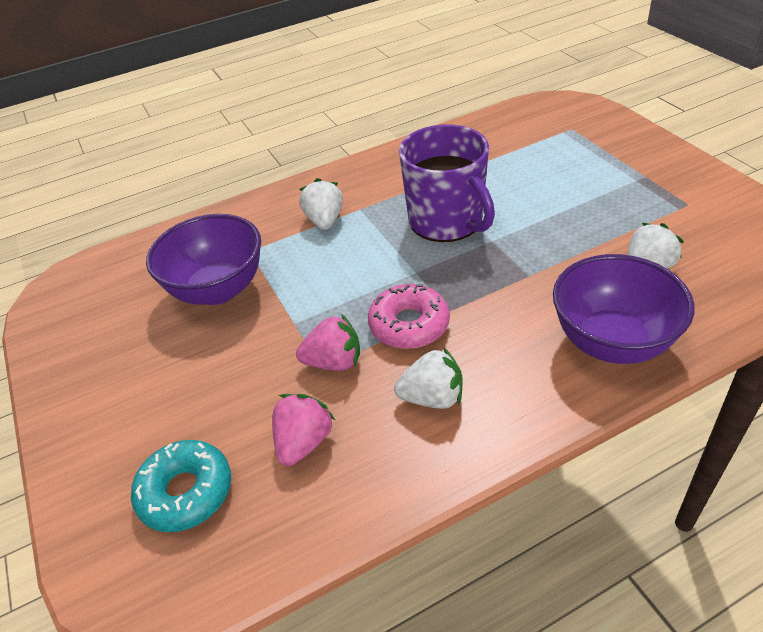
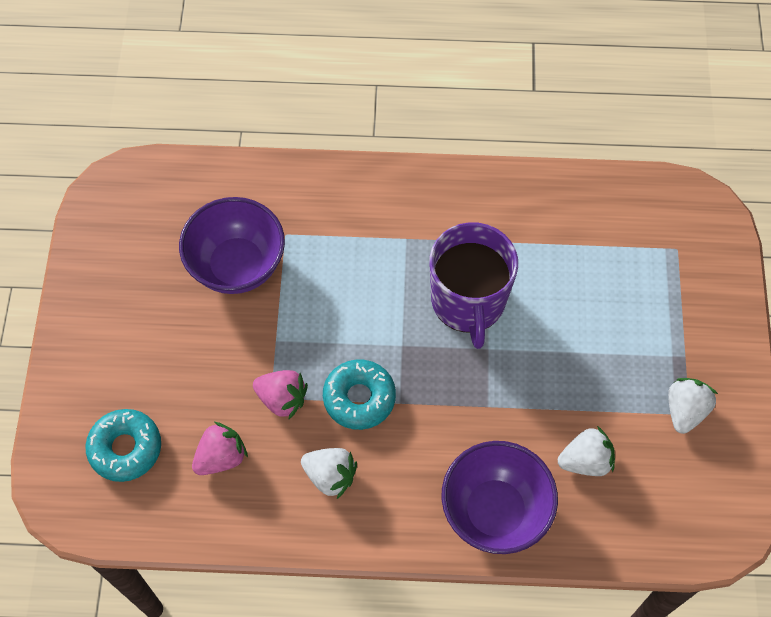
camera: 25 degrees right, 20 degrees up
(324, 220) = (367, 235): white strawberry -> white strawberry (685, 410)
(409, 325) = (359, 398): pink donut -> turquoise donut

